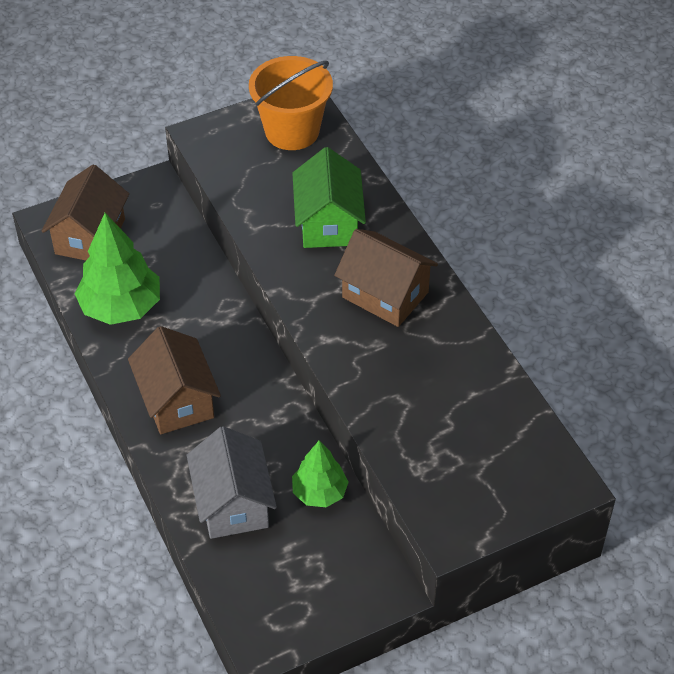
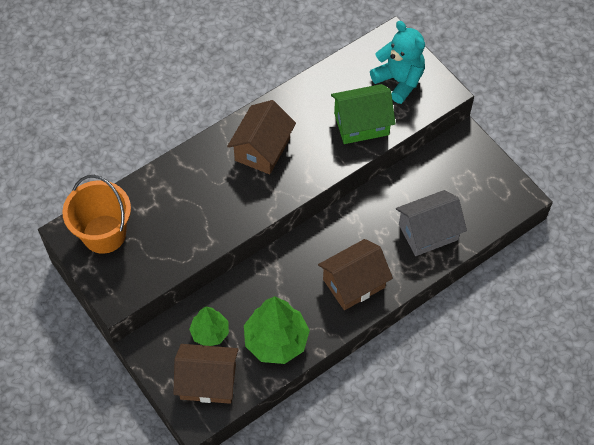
camera: 100 degrees left, 10 degrees up
(319, 492) = (407, 185): green tree -> green tree (210, 332)
(328, 223) = (199, 194): green house -> green house (361, 124)
(480, 477) = (399, 81): none -> turquoise teddy bear

